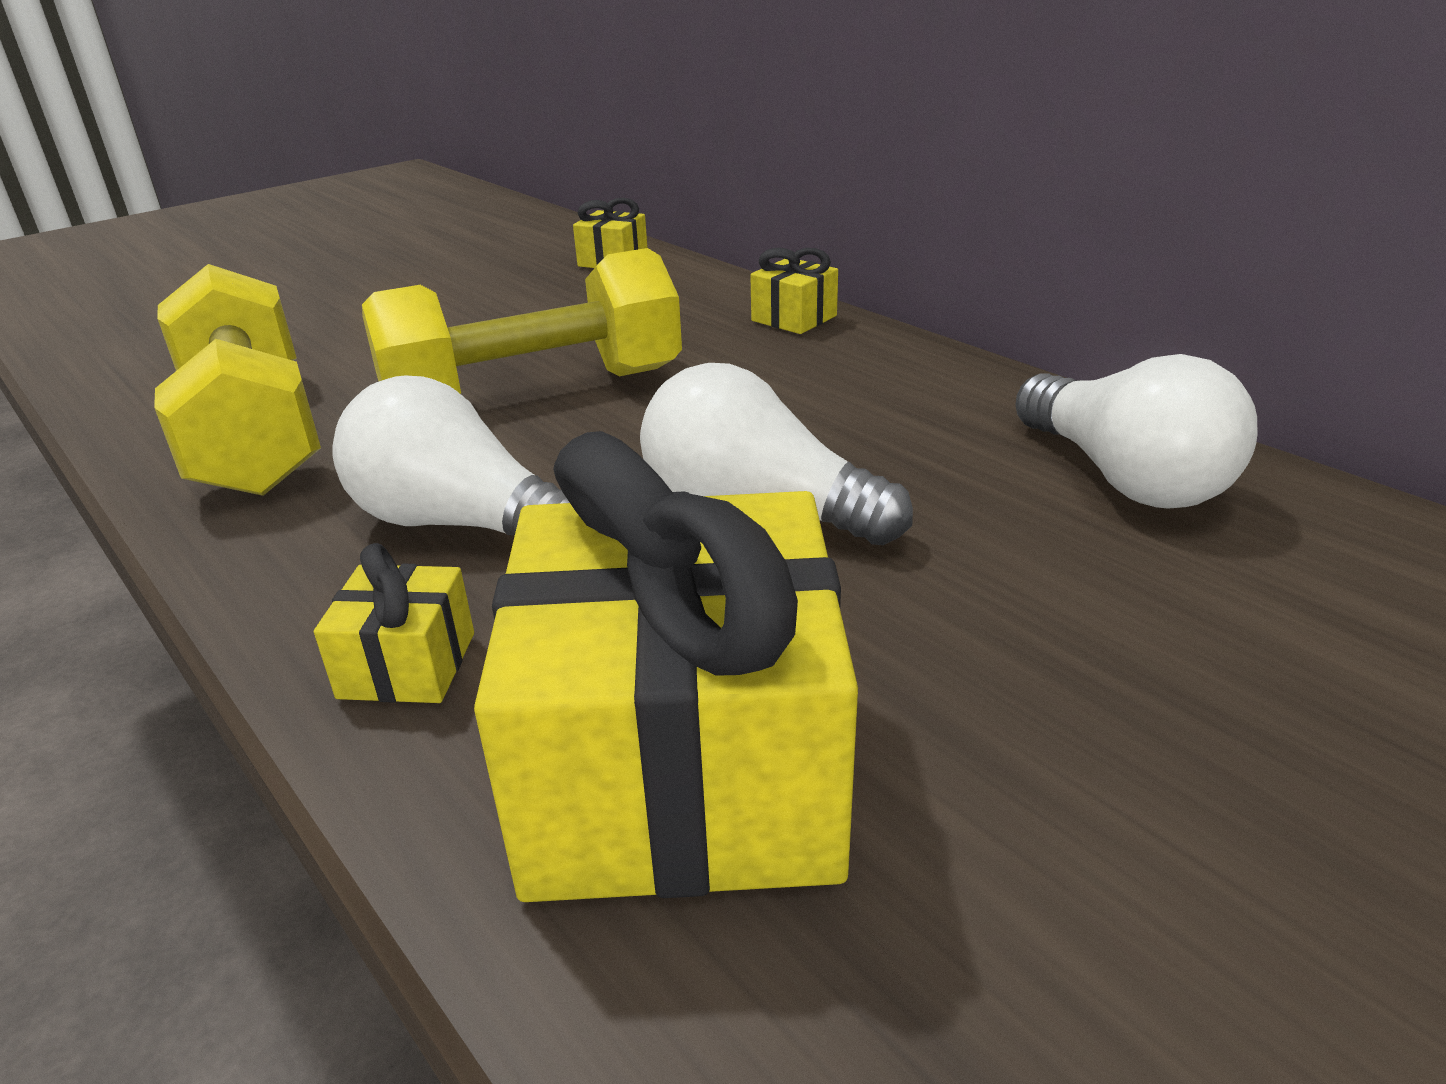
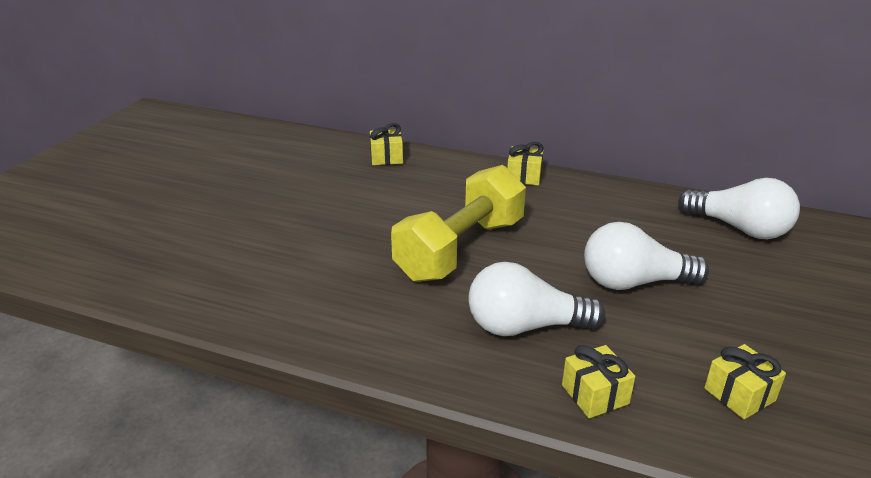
camera: 30 degrees left, 0 degrees up
(253, 433) = (349, 311): yellow dumbbell -> none
(681, 772) = (739, 394): yellow gift -> yellow gift, size x0.42

